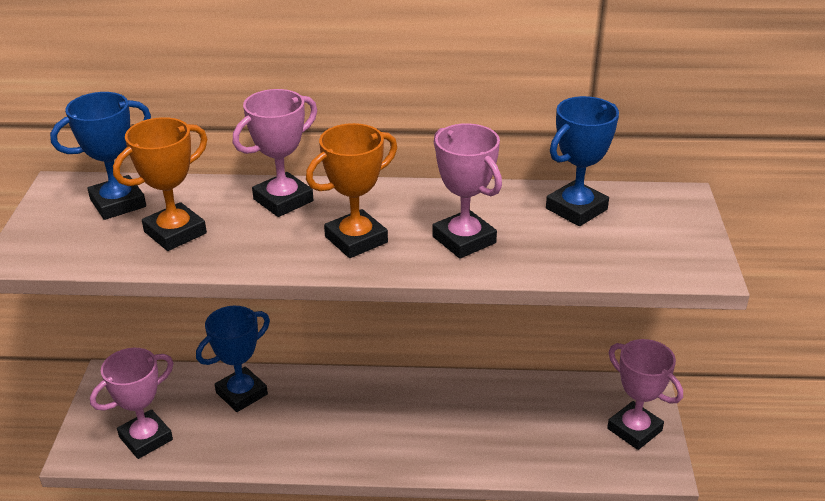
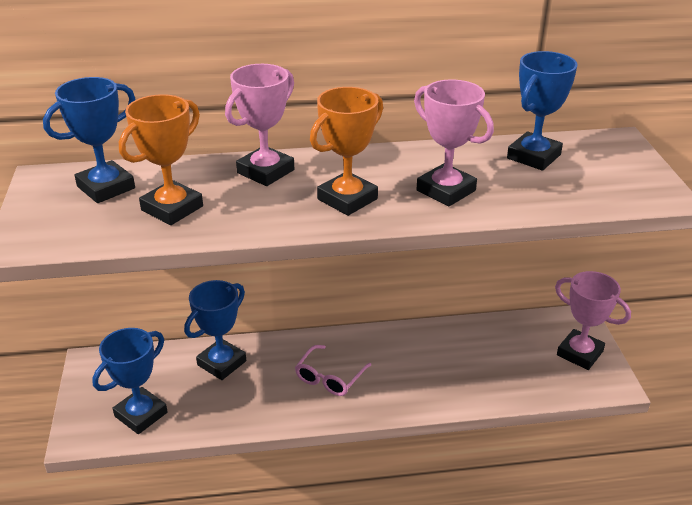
camera: 10 degrees left, 0 degrees up
(146, 438) = (141, 414): pink trophy -> blue trophy
(349, 424) = (329, 378): none -> pink glasses

